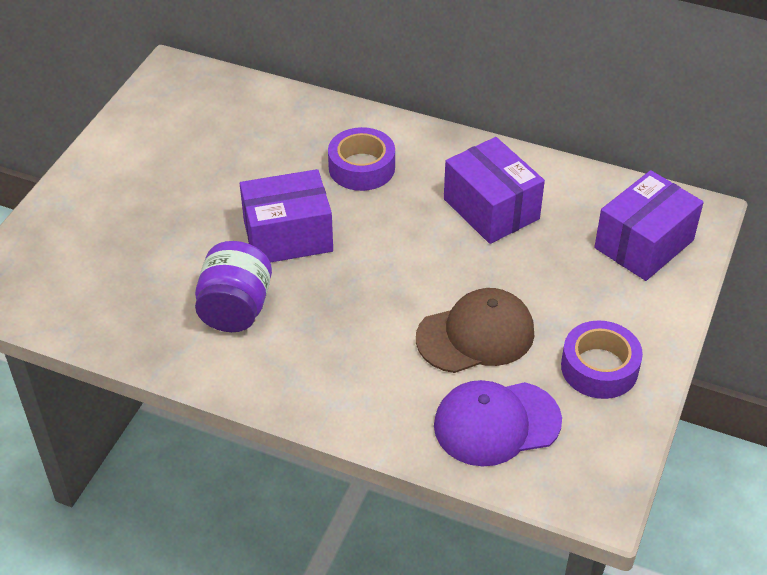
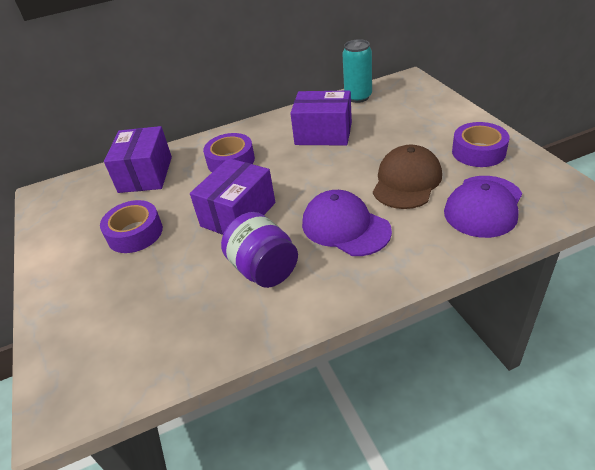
camera: 40 degrees left, 5 degrees down
(190, 182) = (135, 233): none -> purple tape
(351, 330) = (345, 227): none -> purple cap
(602, 190) = (358, 97): none -> turquoise can
(643, 244) = (409, 102): purple box -> purple box (145, 174)

